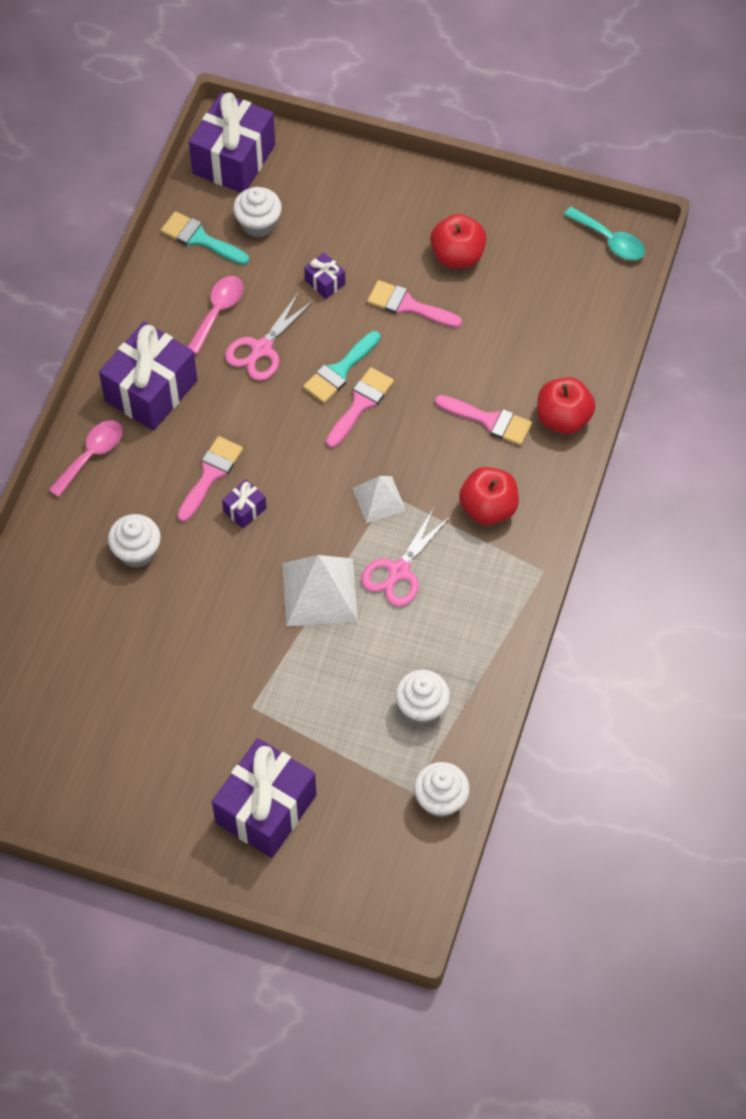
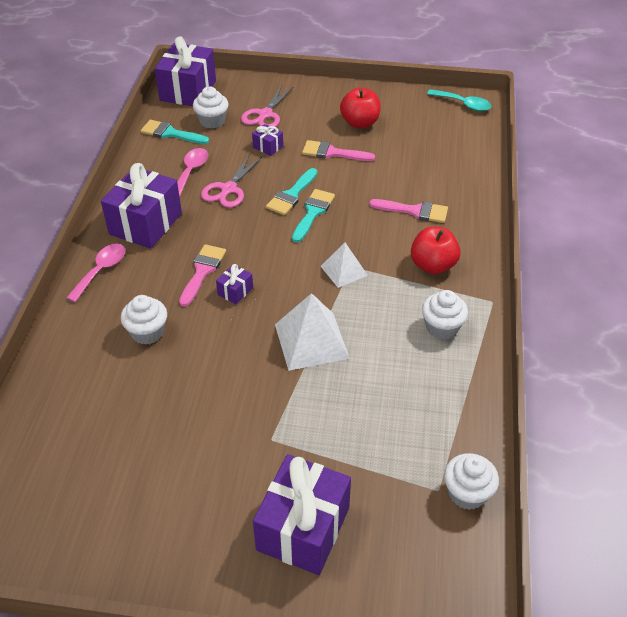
camera: 10 degrees left, 15 degrees down
(360, 404) = (313, 213): pink brush -> turquoise brush
(399, 572) = (374, 317): pink scissors -> pink scissors (265, 115)
(422, 707) = (425, 417): white cupcake -> white cupcake (442, 327)
(563, 418) = (469, 203): red apple -> none

